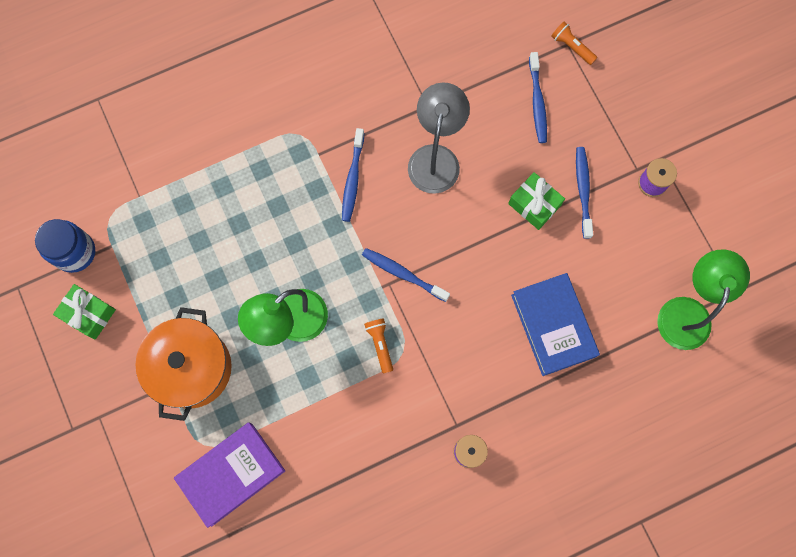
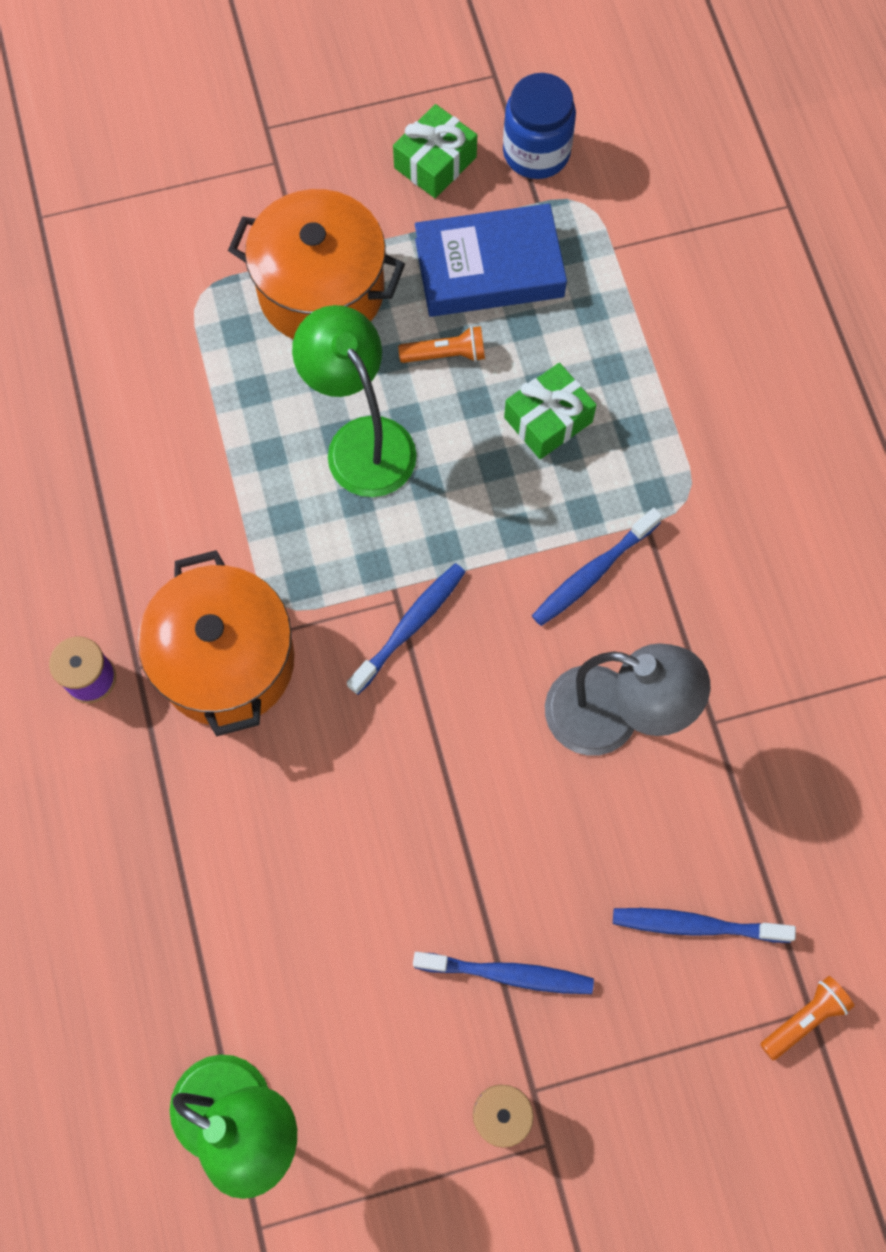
camera: 100 degrees right, 5 degrees down
(231, 474) = (147, 326): purple book -> none
(353, 179) = (593, 572): blue toothbrush -> blue toothbrush turned 60 degrees counterclockwise
(380, 345) = (297, 570): orange flashlight -> orange flashlight (445, 354)
(443, 374) = (226, 661): none -> orange pot
(534, 204) = (495, 877): green gift -> green gift (548, 420)
(553, 326) = (268, 863): blue book -> blue book (489, 268)

